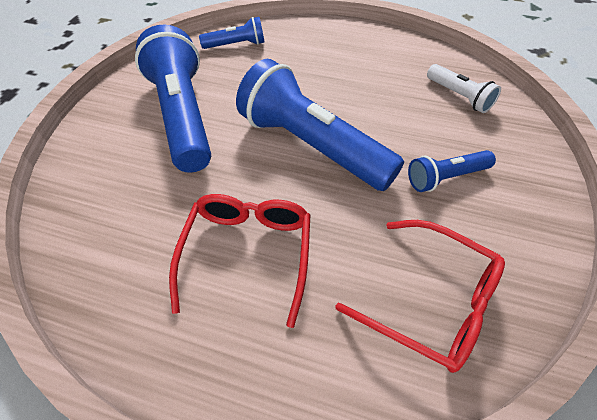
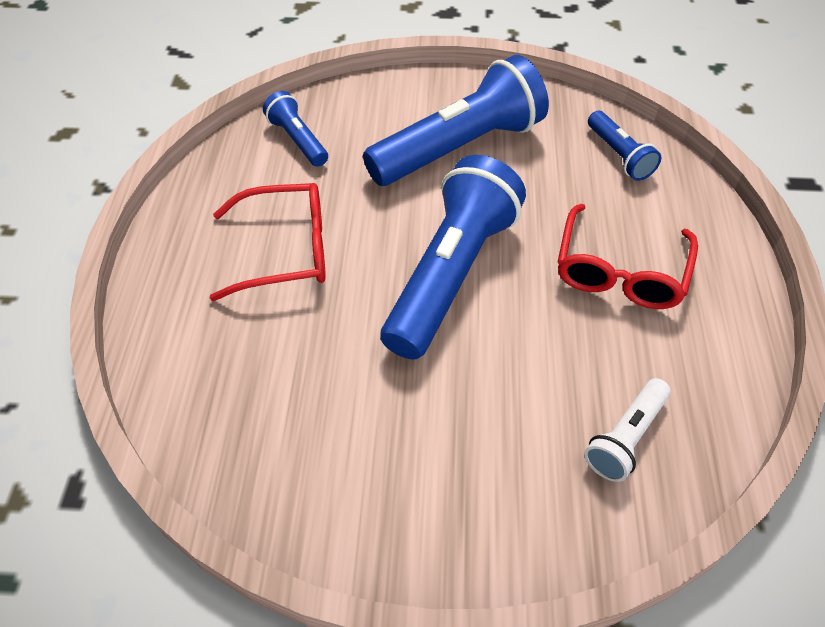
camera: 75 degrees right, 0 degrees up
(430, 300) = (256, 412): red glasses -> red glasses (620, 270)
(446, 178) = (440, 423): blue flashlight -> blue flashlight (298, 140)

